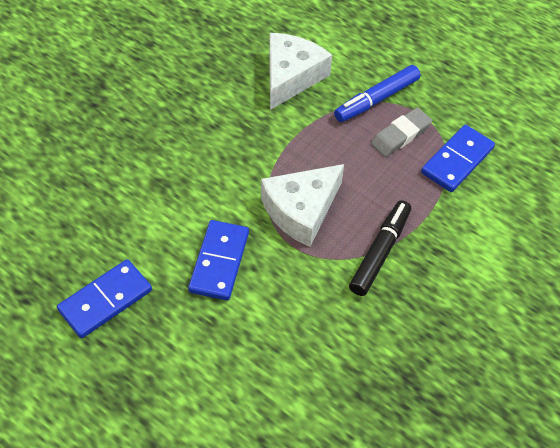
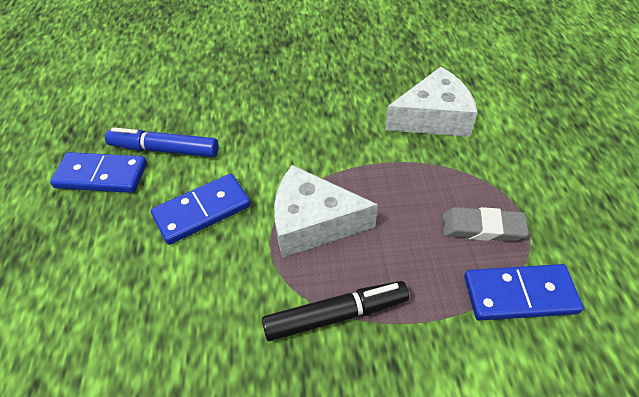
camera: 50 degrees right, 5 degrees down
(376, 100) = (493, 182): blue marker -> blue marker (164, 150)

